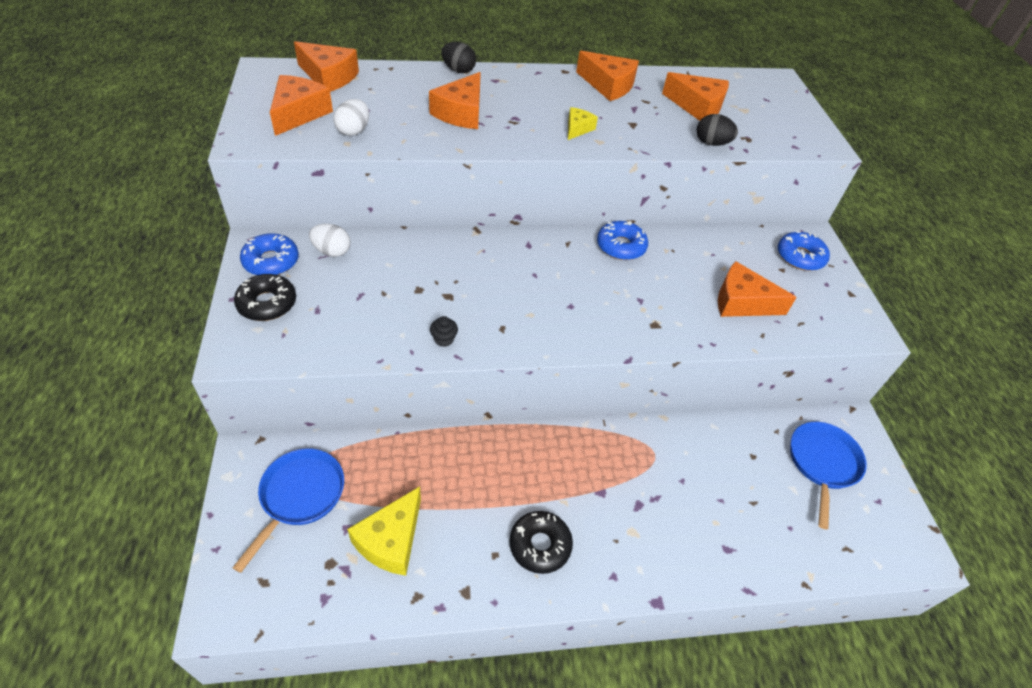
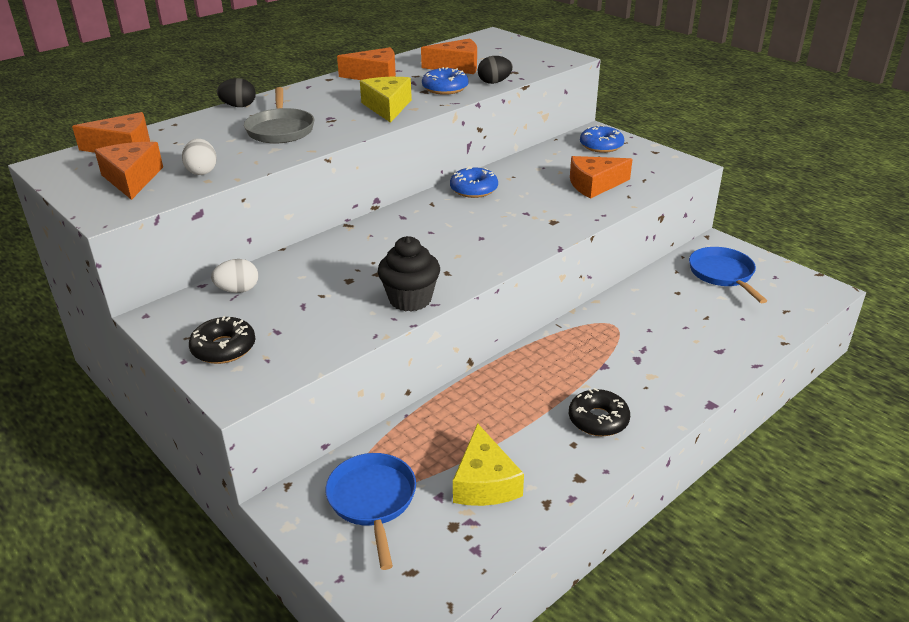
camera: 30 degrees left, 15 degrees down
(271, 261) = (188, 321): blue donut -> blue donut (445, 88)
(444, 339) = (410, 299): black cupcake -> black cupcake, size x2.21
(461, 113) = (280, 129): orange cheese -> grey pan
(577, 129) = (387, 107): yellow cheese -> yellow cheese, size x1.76

